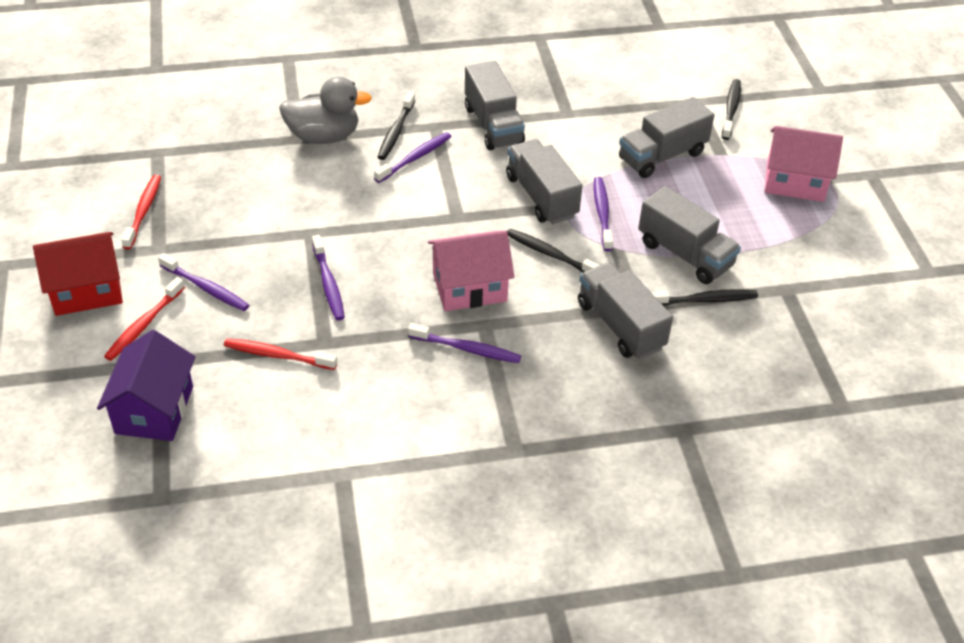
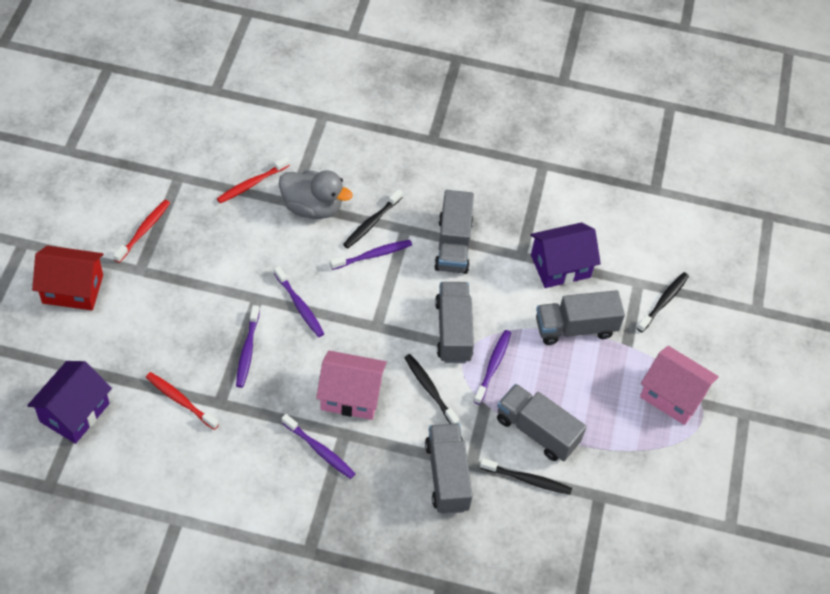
camera: 20 degrees right, 10 degrees up
(144, 325) = (99, 336): red toothbrush -> red toothbrush (252, 184)
(206, 288) = (157, 320): purple toothbrush -> purple toothbrush (299, 306)
(612, 111) = (560, 266): none -> purple house
(685, 254) = (537, 431): grey truck -> grey truck turned 150 degrees clockwise

